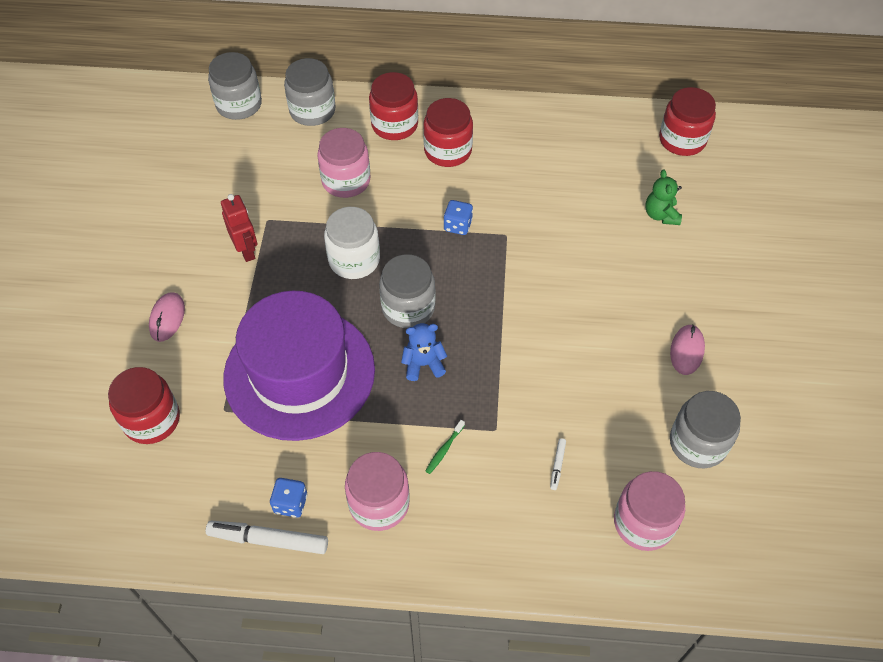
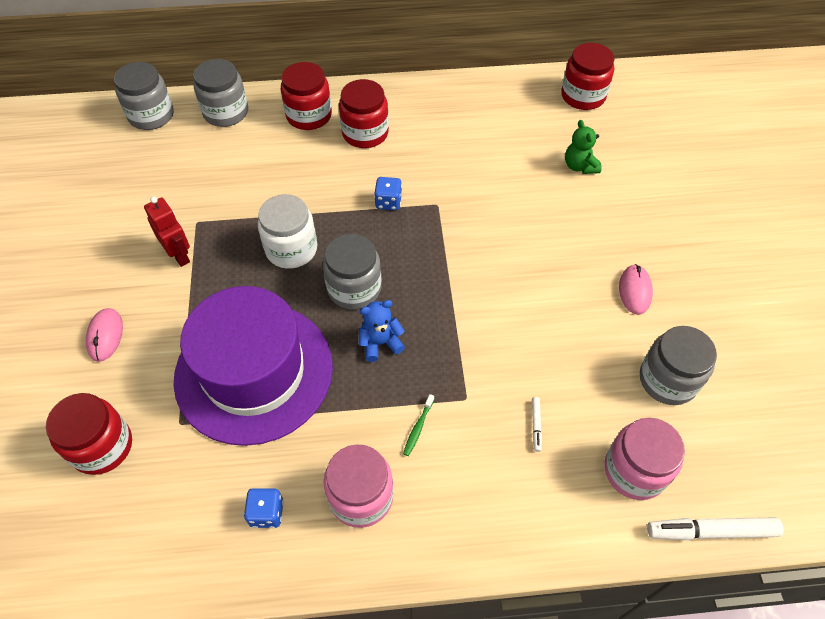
camera: 10 degrees left, 0 degrees up
(268, 540) = (249, 558): white marker -> white marker (711, 531)
(346, 181) = (270, 174): pink jar -> none

